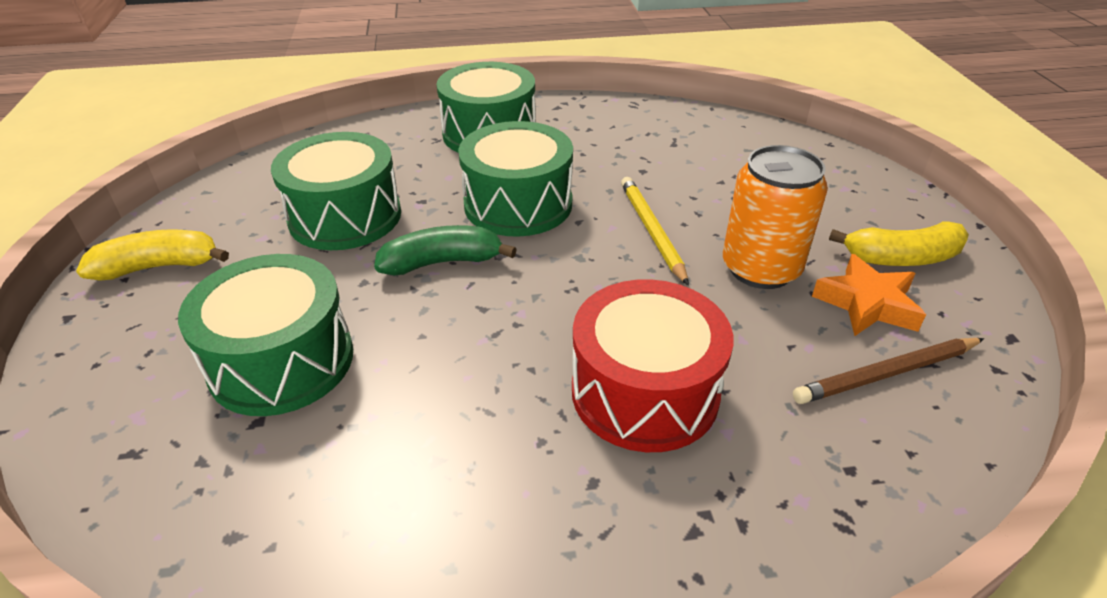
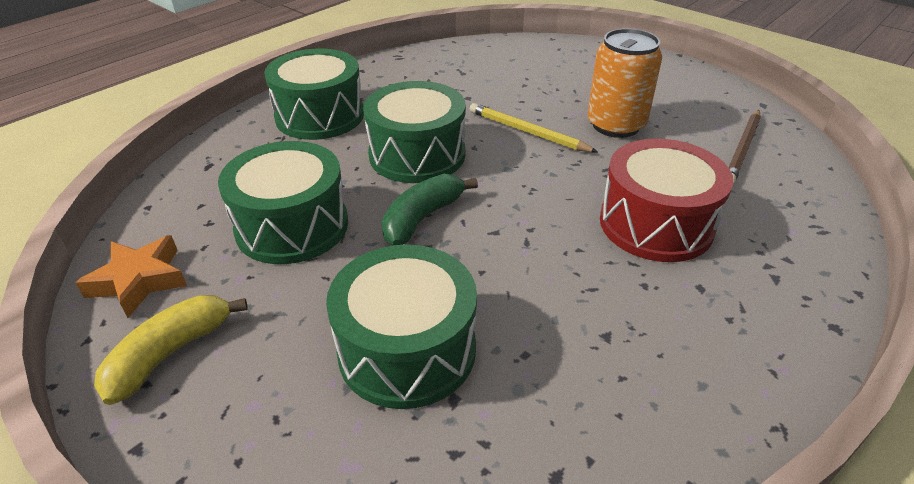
camera: 40 degrees left, 0 degrees up
(867, 304) = (688, 118): orange star -> orange star (139, 280)
(902, 258) = (671, 87): yellow banana -> none

